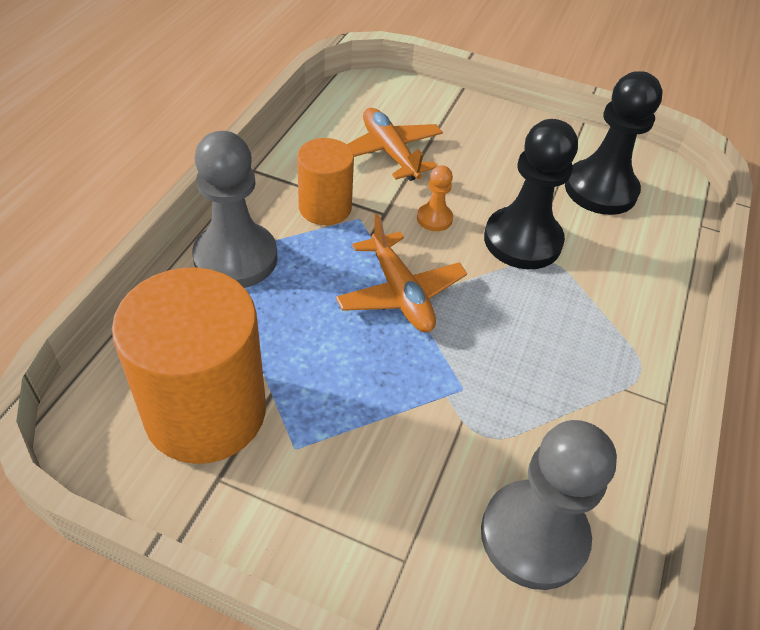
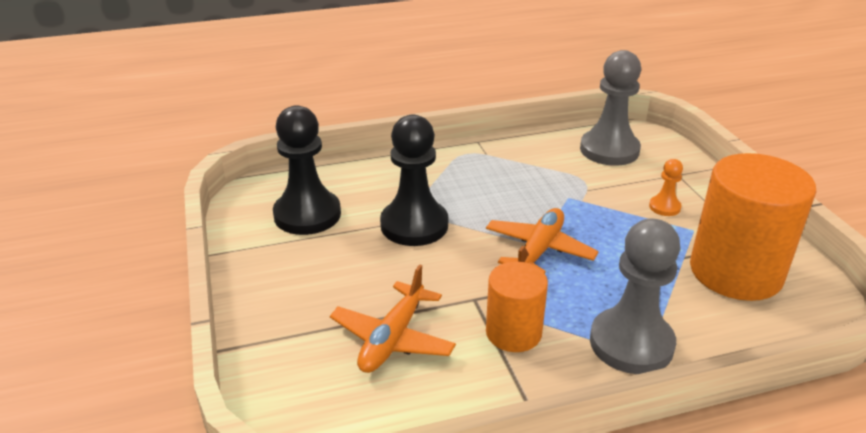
camera: 125 degrees left, 15 degrees down
(434, 218) = (445, 272): orange pawn -> orange pawn (664, 207)

